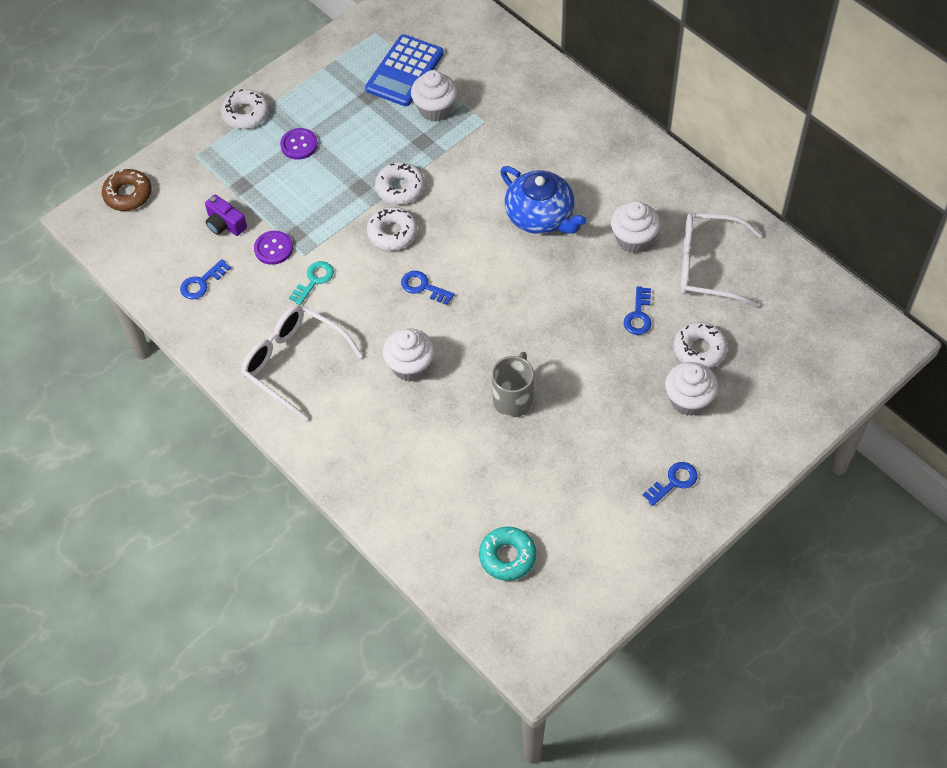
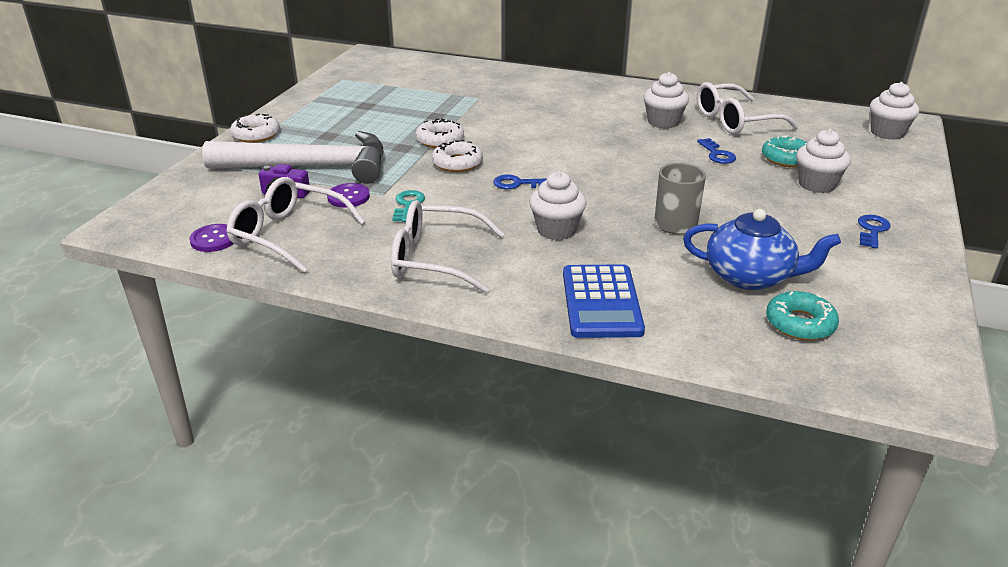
camera: 30 degrees left, 25 degrees down
(128, 194) = (161, 201): brown donut -> none
(202, 283) = (287, 235): blue key -> white glasses
(267, 188) = (311, 166): none -> white hammer
(299, 145) = (323, 139): purple button -> purple button (214, 239)
(405, 71) = (386, 90): blue calculator -> blue calculator (601, 302)
(435, 109) = (430, 100): white cupcake -> white cupcake (887, 133)
(540, 216) = (576, 128): blue teapot -> blue teapot (750, 276)
(699, 349) = (786, 158): white donut -> turquoise donut

